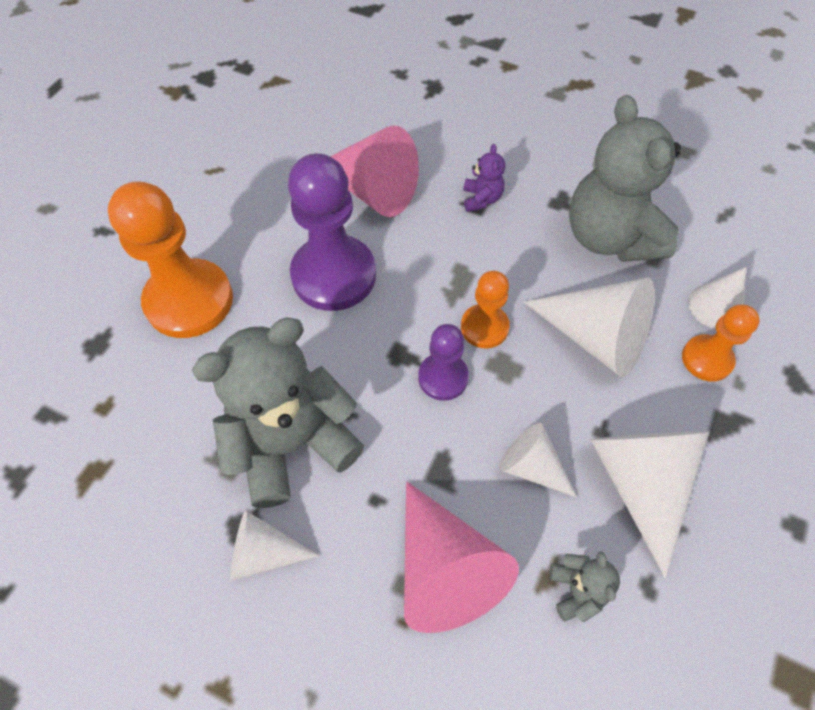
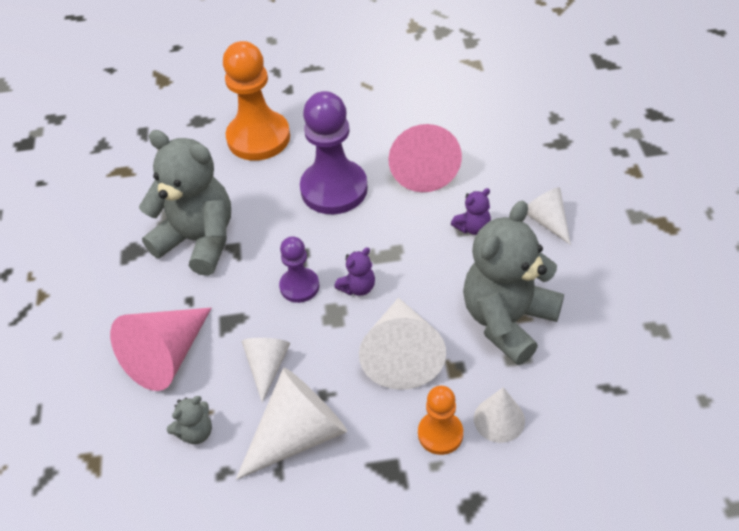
camera: 60 degrees right, 10 degrees down
(264, 552) = (124, 268): white cone -> white cone (547, 221)
(484, 327) = (358, 287): orange pawn -> purple teddy bear

